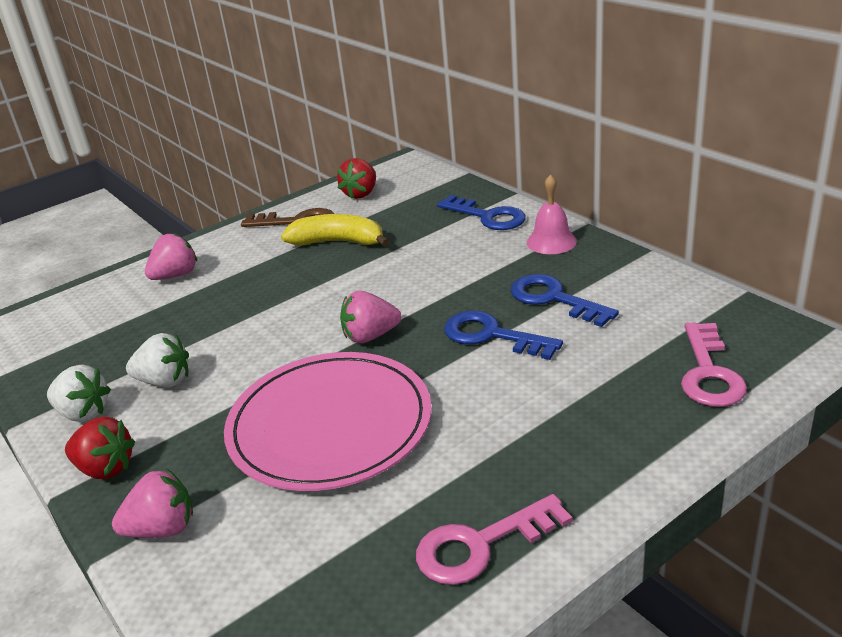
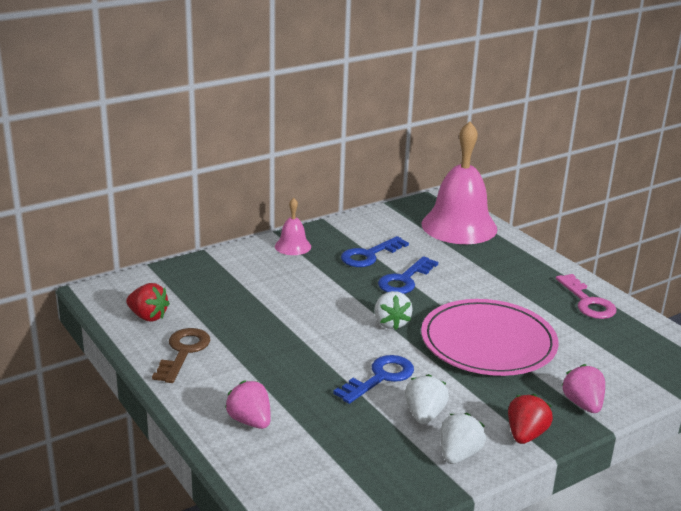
camera: 90 degrees left, 5 degrees down
(338, 242) = (238, 331): yellow banana -> none
(370, 336) = (391, 323): pink strawberry -> white strawberry
(487, 216) = (237, 264): blue key -> blue key (380, 378)
(709, 373) = (459, 226): pink key -> pink bell

